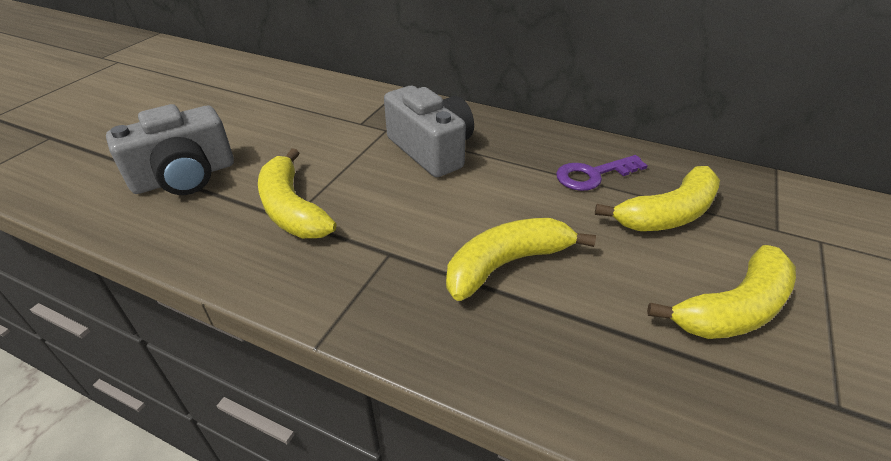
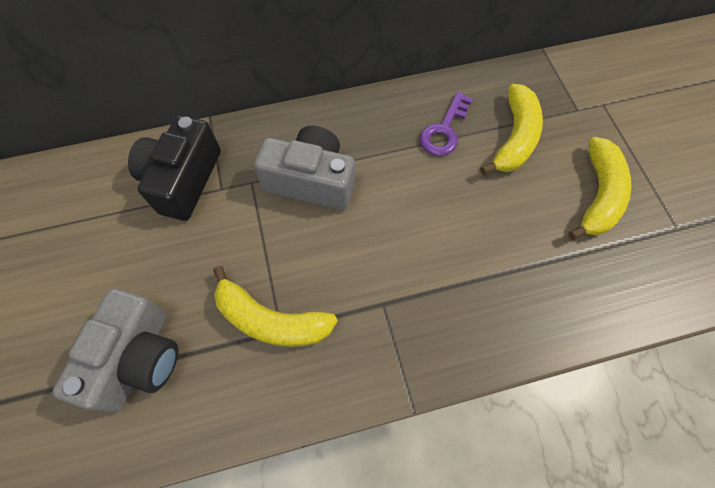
camera: 40 degrees left, 25 degrees up
(342, 107) = (183, 180): none -> black camera
(506, 264) = (461, 255): yellow banana -> none

